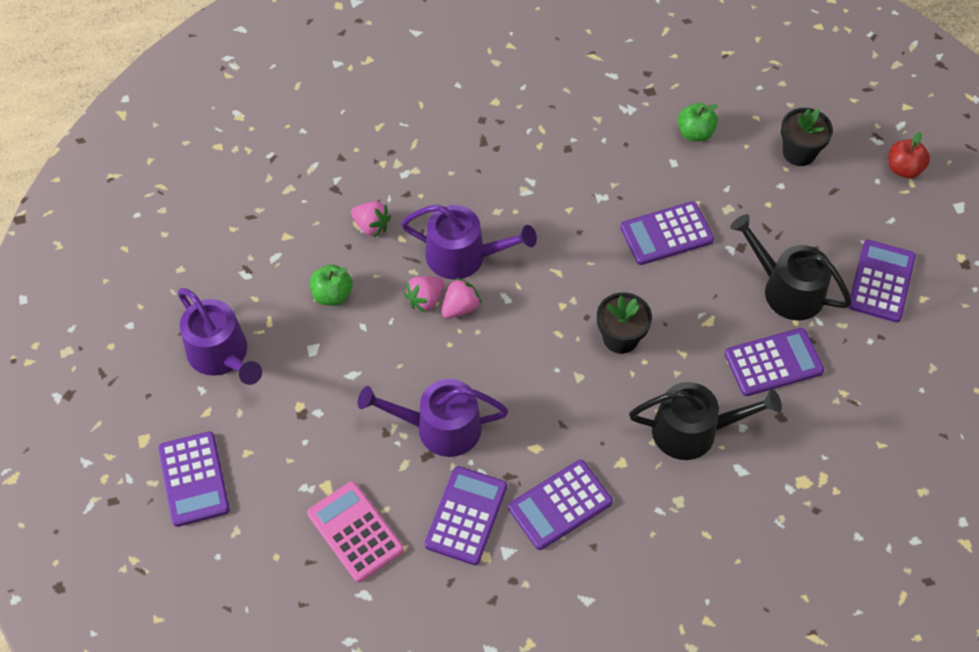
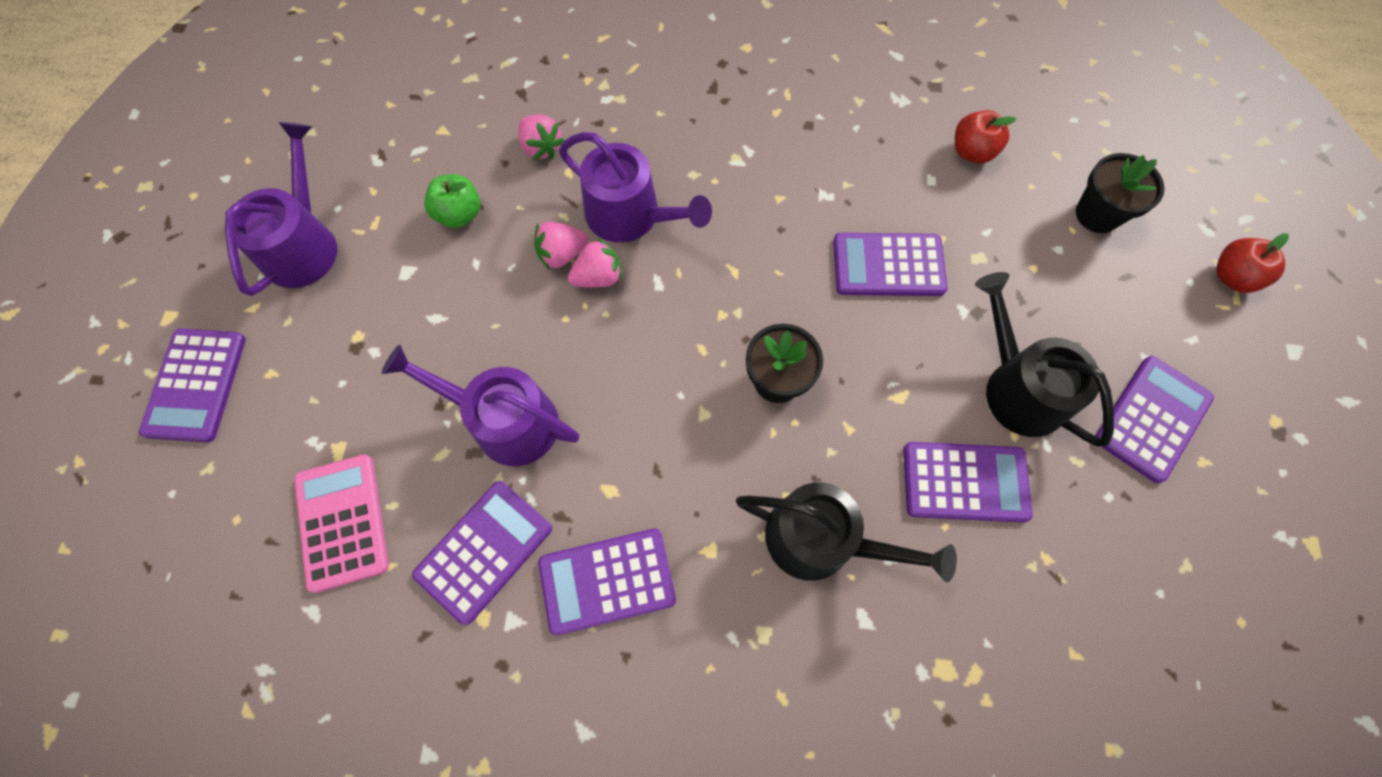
camera: 20 degrees right, 10 degrees up
(221, 354) = (303, 244): purple watering can -> purple watering can turned 150 degrees counterclockwise
(695, 133) = (972, 152): green apple -> red apple

